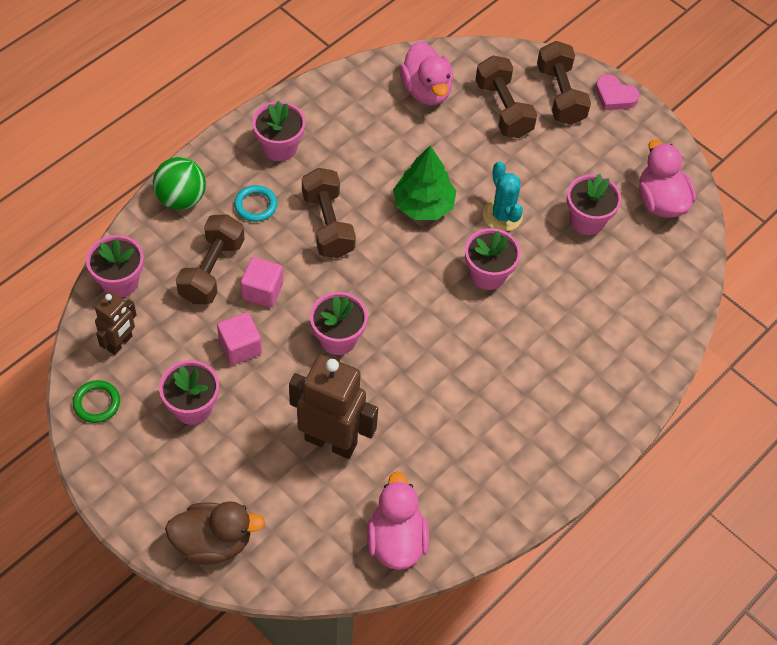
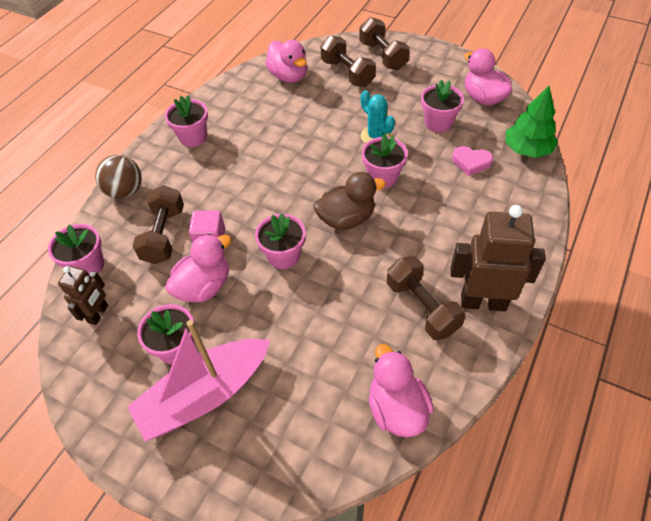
camera: 10 degrees left, 5 degrees down
(97, 403) = (88, 371): green ring -> none
(181, 198) = (125, 191): green ball -> brown ball
(209, 465) = (205, 395): none -> pink boat
(213, 542) = (229, 467): brown duck -> brown duck (346, 219)
(240, 347) = (204, 286): pink cube -> pink duck
(255, 205) = (186, 180): turquoise ring -> none
(328, 224) = (247, 177): brown dumbbell -> brown dumbbell (422, 307)
(331, 441) = (307, 339): brown robot -> brown robot (483, 302)
(423, 205) = (315, 145): green tree -> green tree (527, 150)
(614, 96) = (419, 47): pink heart -> pink heart (471, 162)

